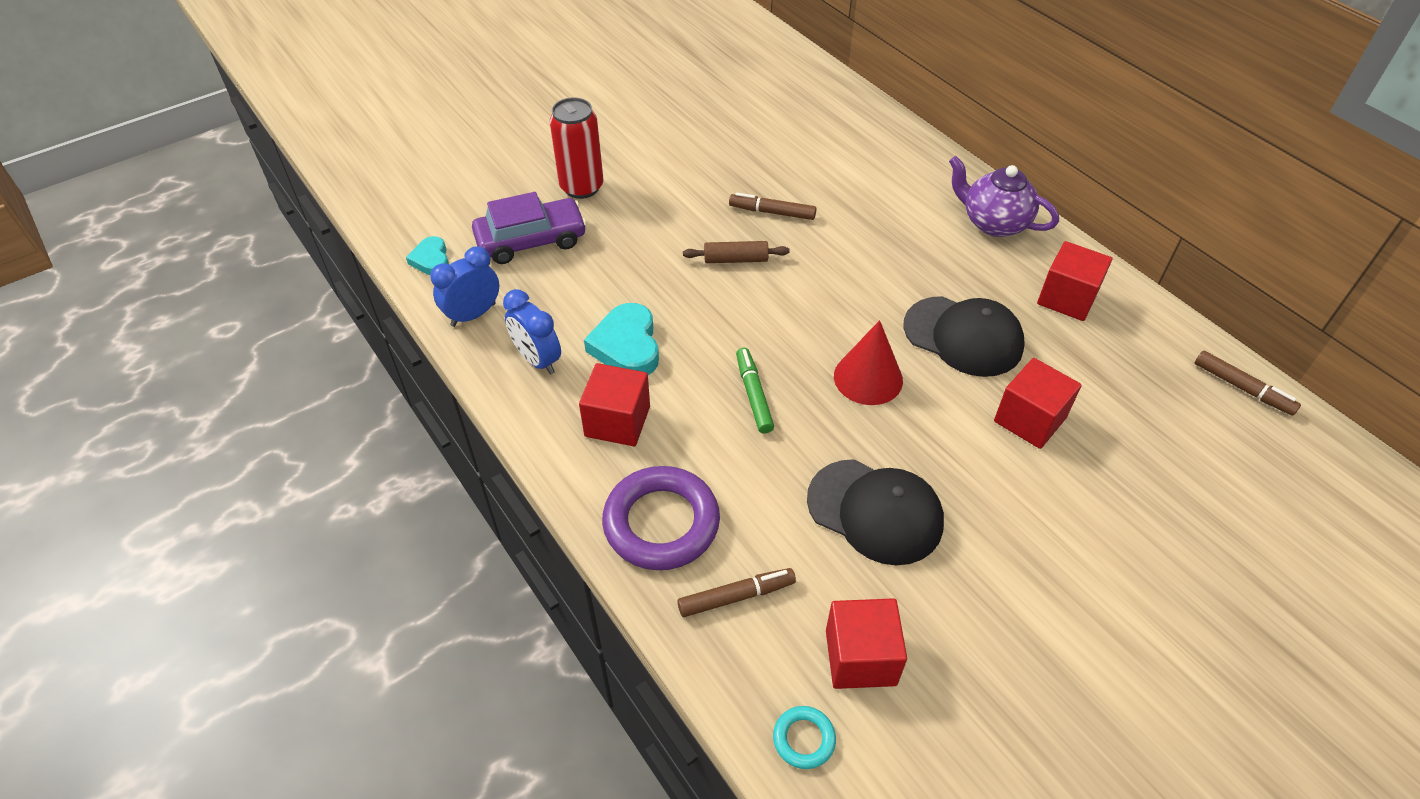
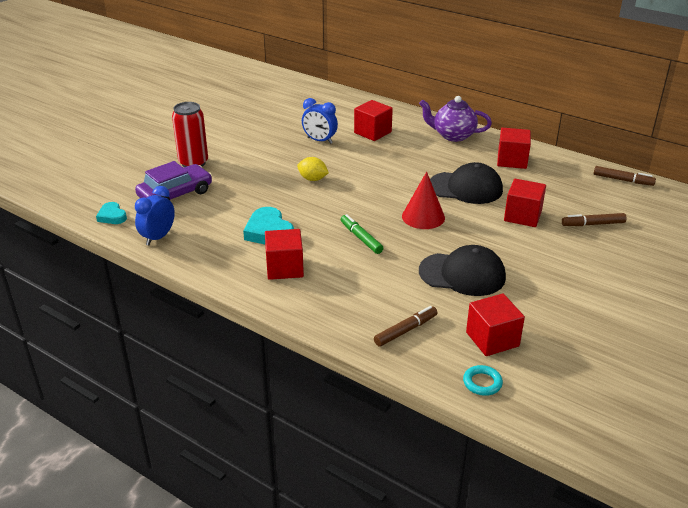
camera: 20 degrees left, 15 degrees down
(537, 360) = (215, 250): blue clock -> blue clock (319, 140)
(661, 523) = (340, 308): purple ring -> none
(735, 259) = (312, 179): brown rolling pin -> yellow lemon
(772, 212) = (322, 153): brown marker -> brown marker (593, 224)
(868, 187) = (372, 132): none -> red cube

